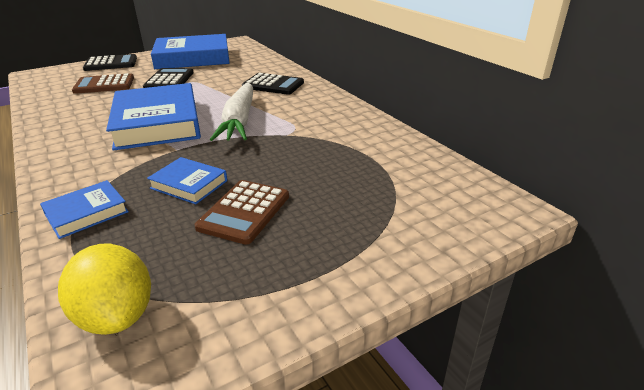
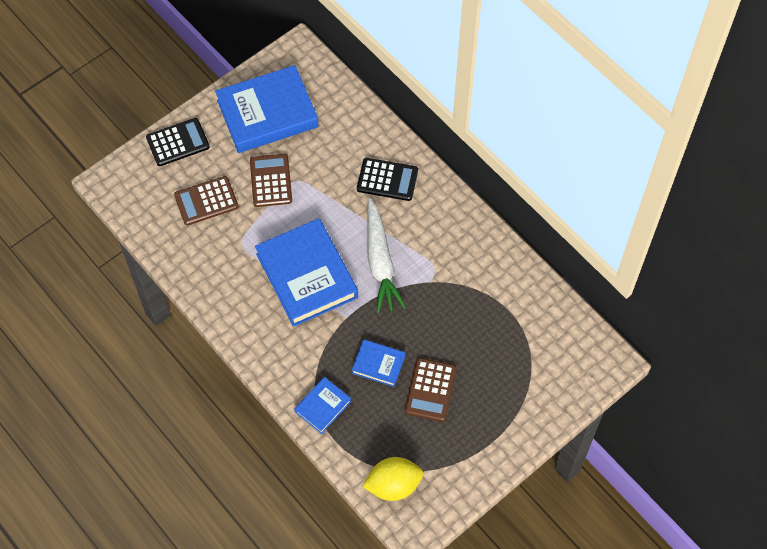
camera: 10 degrees left, 30 degrees up
(117, 315) = (393, 485): yellow lemon -> yellow lemon turned 60 degrees counterclockwise
(169, 80) = (271, 181): black calculator -> brown calculator

